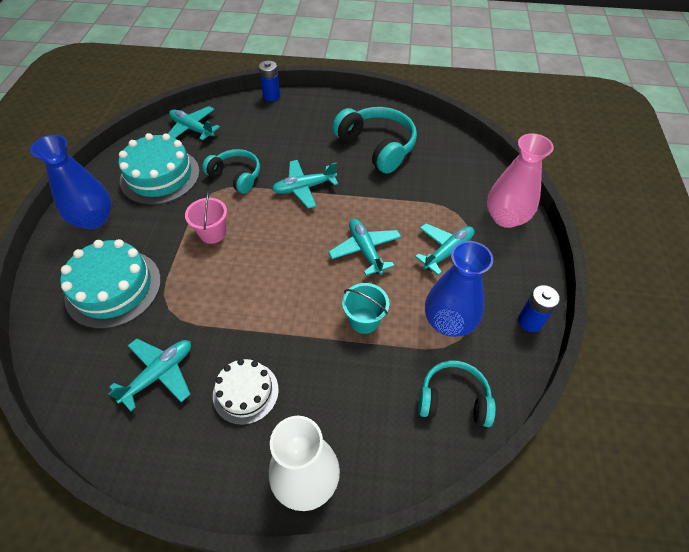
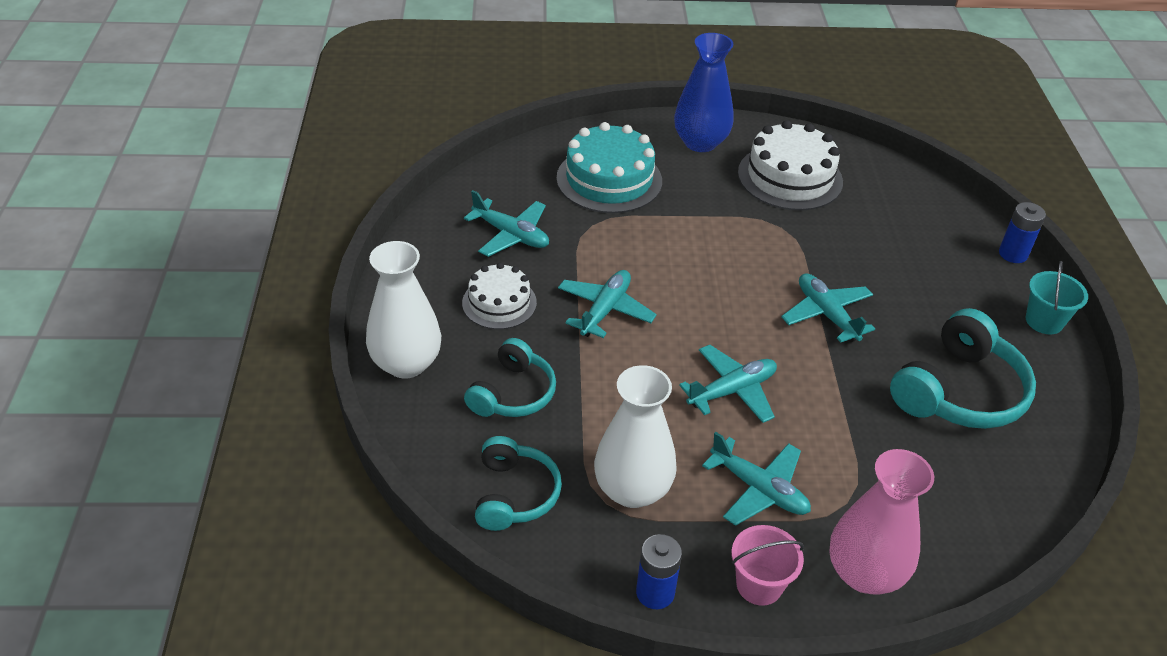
camera: 80 degrees right, 10 degrees down
(160, 176) = (790, 177): turquoise cake -> white cake
(192, 129) = (892, 187): turquoise plane -> turquoise plane (605, 310)
(212, 233) = (711, 239): pink bucket -> pink bucket (759, 585)
(236, 176) = (820, 244): turquoise headphones -> turquoise headphones (513, 393)
(364, 320) = (614, 397): turquoise bucket -> turquoise bucket (1044, 321)
(448, 321) = (632, 489): blue vase -> white vase

